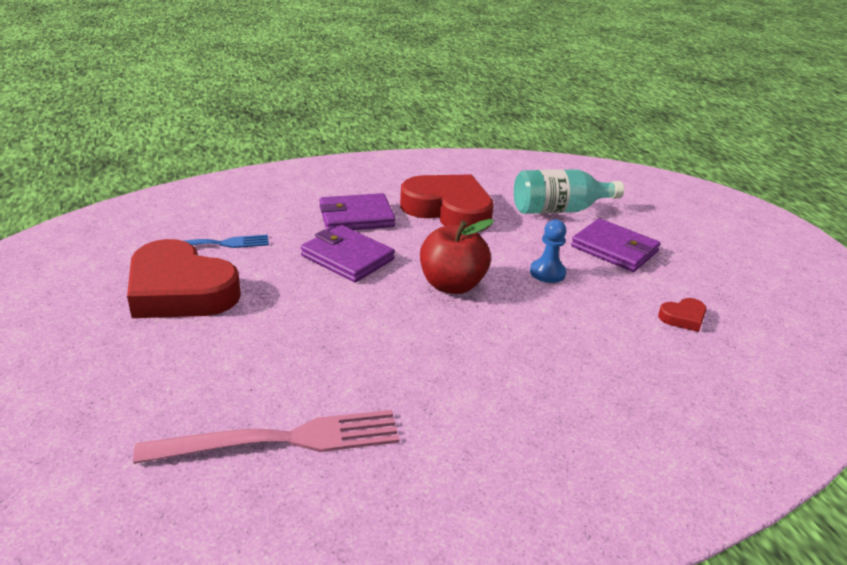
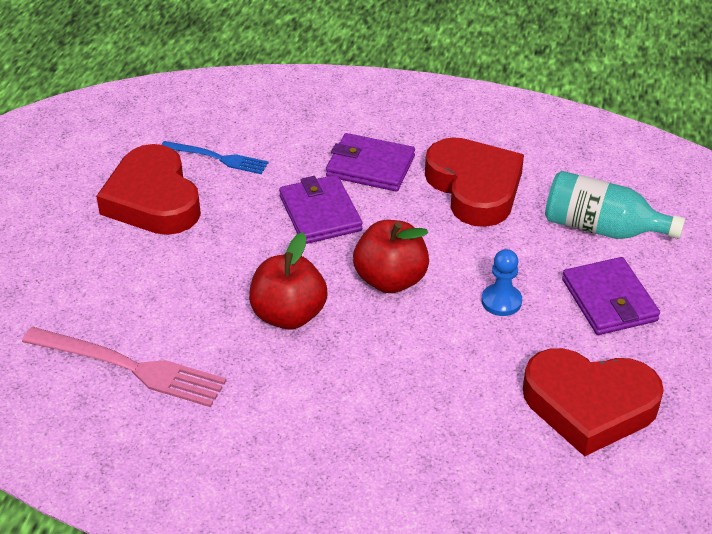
camera: 35 degrees right, 10 degrees up
(395, 338) = (288, 315): none -> red apple
(683, 318) = (589, 405): red heart -> red heart, size x2.42

